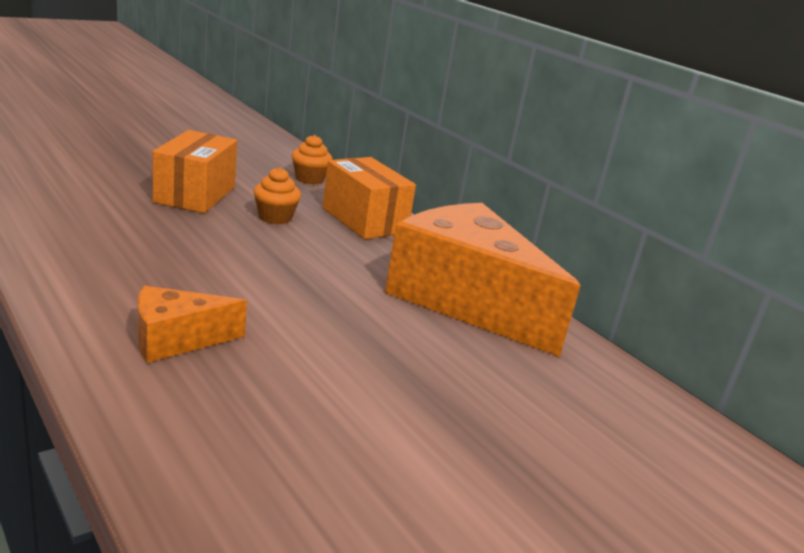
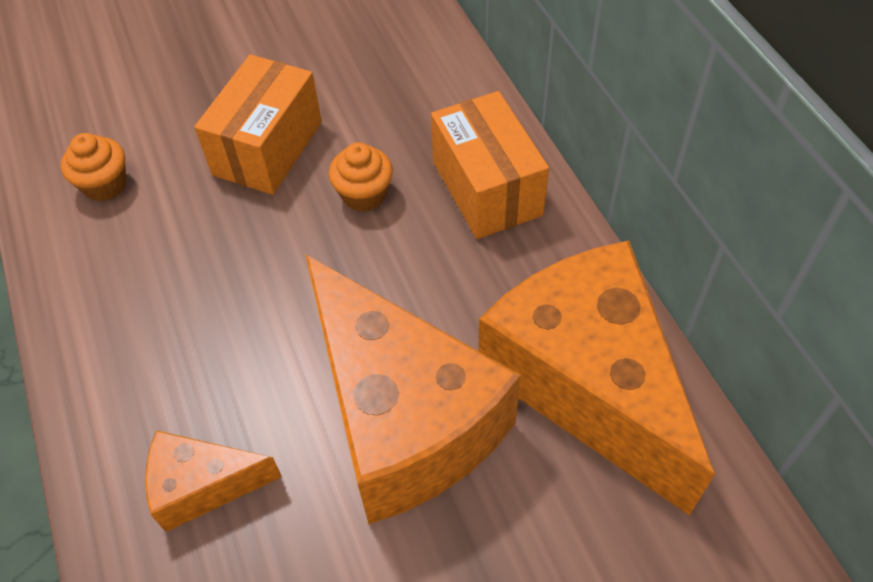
camera: 20 degrees right, 30 degrees up
(309, 179) = (429, 85): orange cupcake -> orange cupcake (105, 185)
(335, 311) = (403, 417): none -> orange cheese

